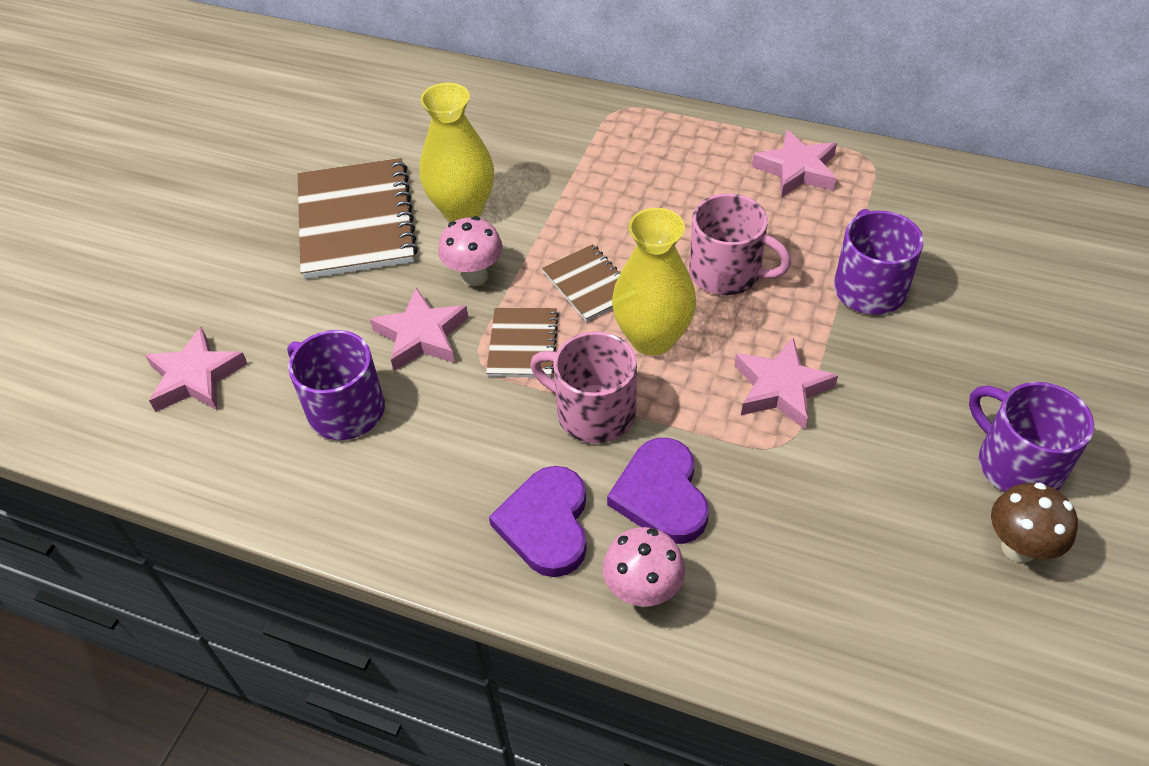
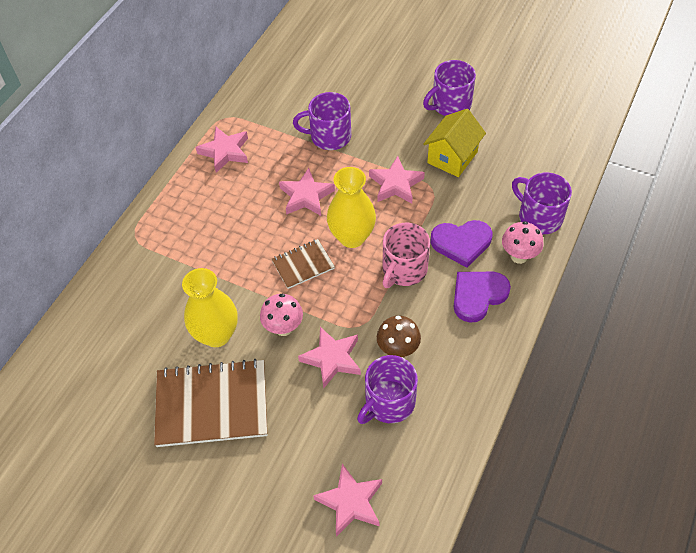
camera: 85 degrees left, 5 degrees up
(522, 344) = (347, 302): brown notebook -> none
(546, 524) = (478, 296): purple heart -> purple heart turned 135 degrees clockwise
(727, 273) = (306, 196): pink mug -> pink star
(749, 630) = (539, 217): none -> purple mug
(871, 473) = (452, 157): none -> yellow house
(1018, 547) = (495, 115): brown mushroom -> brown mushroom (398, 350)

